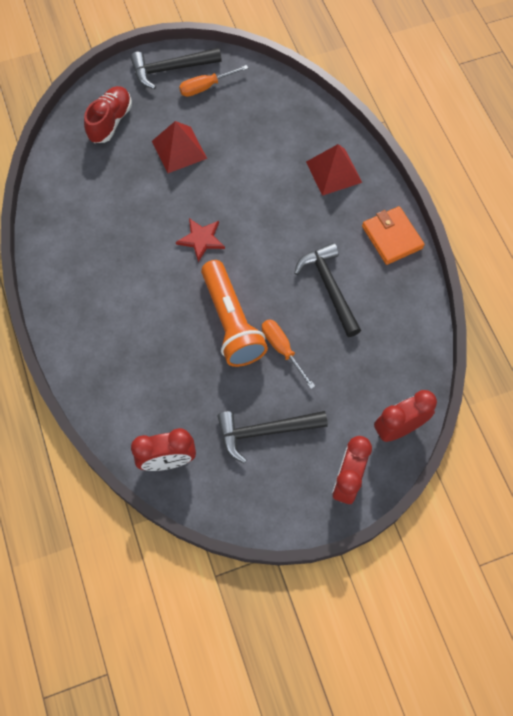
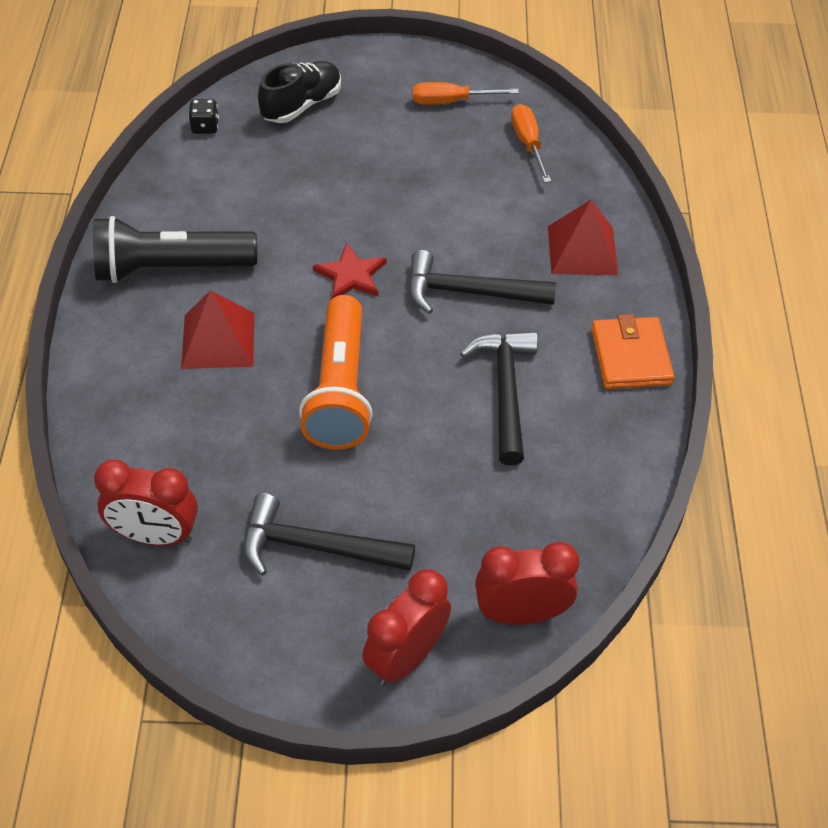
camera: 20 degrees right, 15 degrees down
(54, 160) = (205, 127): none -> black dice
(85, 274) = (171, 268): none -> black flashlight
(110, 122) = (301, 105): red shoe -> black shoe
(170, 69) = (414, 69): black hammer -> black hammer (468, 292)
(179, 149) = (376, 162): red pyramid -> red pyramid (218, 340)
(282, 349) = (396, 448): orange screwdriver -> orange screwdriver (528, 144)

